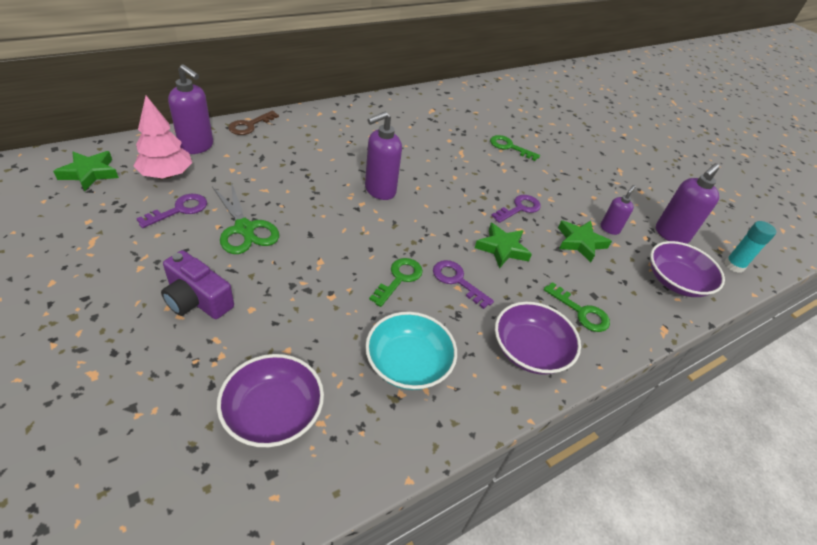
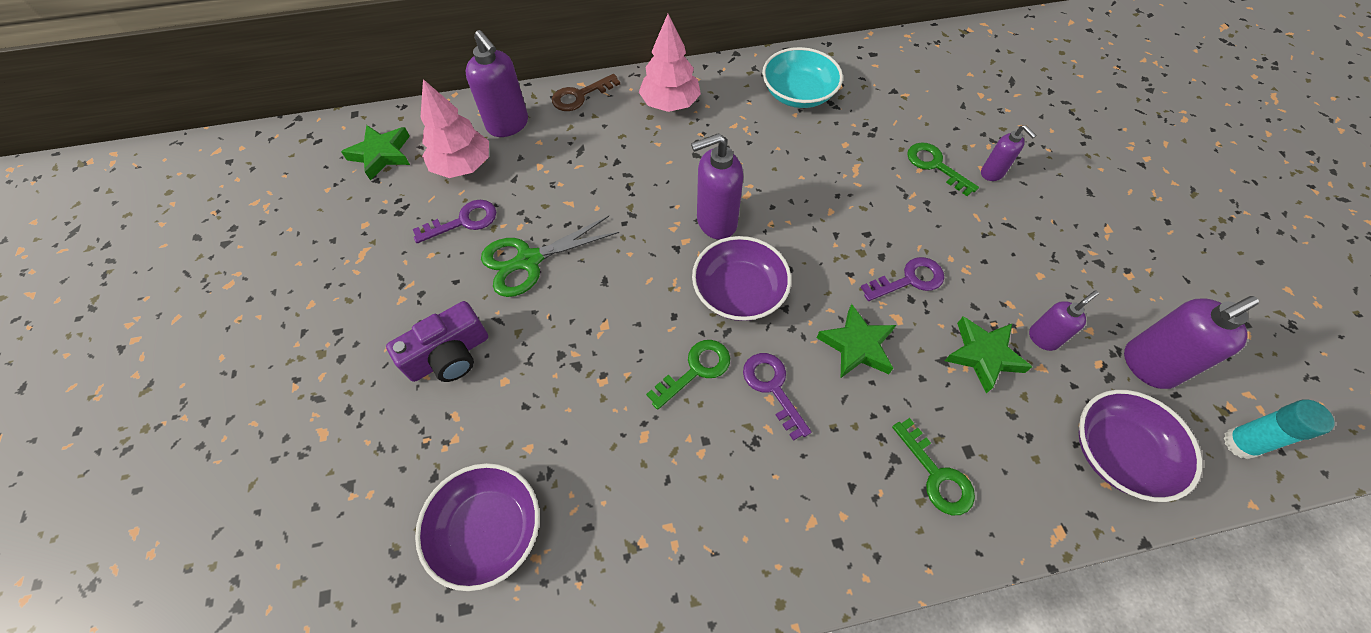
camera: 25 degrees right, 15 degrees up
(197, 299) = (449, 355): purple camera -> purple camera turned 90 degrees counterclockwise
(244, 229) = (529, 260): green scissors -> green scissors turned 75 degrees clockwise
(320, 126) = (670, 104): none -> pink tree
(408, 363) = (665, 501): turquoise bowl -> turquoise bowl (798, 94)
(530, 350) = (835, 520): purple bowl -> purple bowl (739, 292)
(544, 148) = (992, 173): none -> purple soap dispenser

